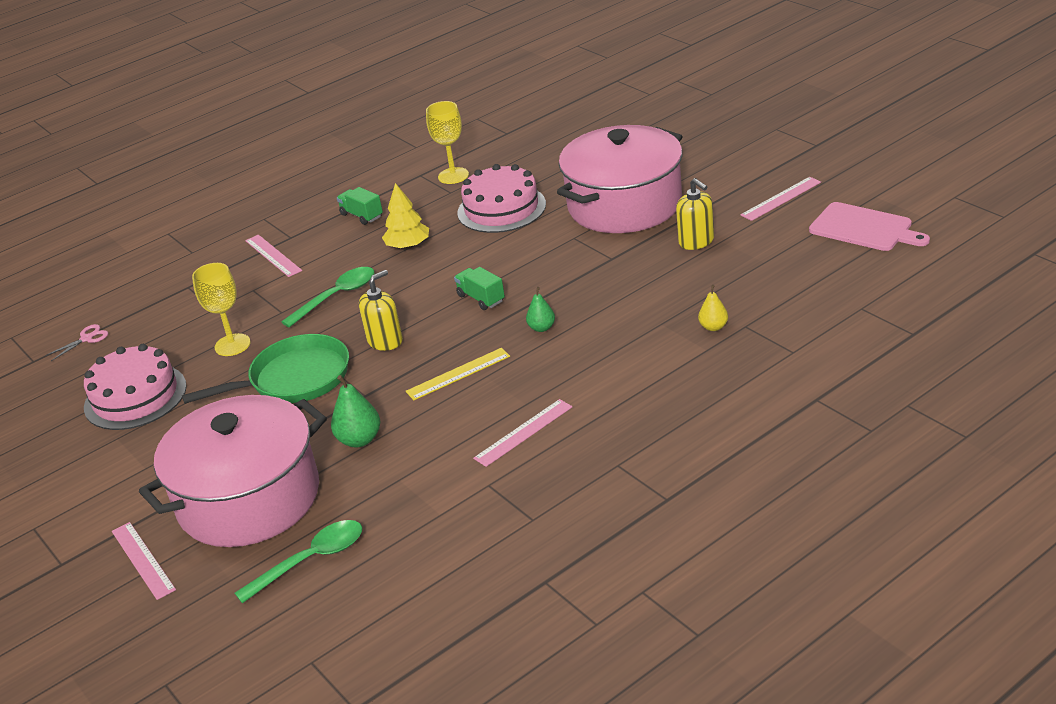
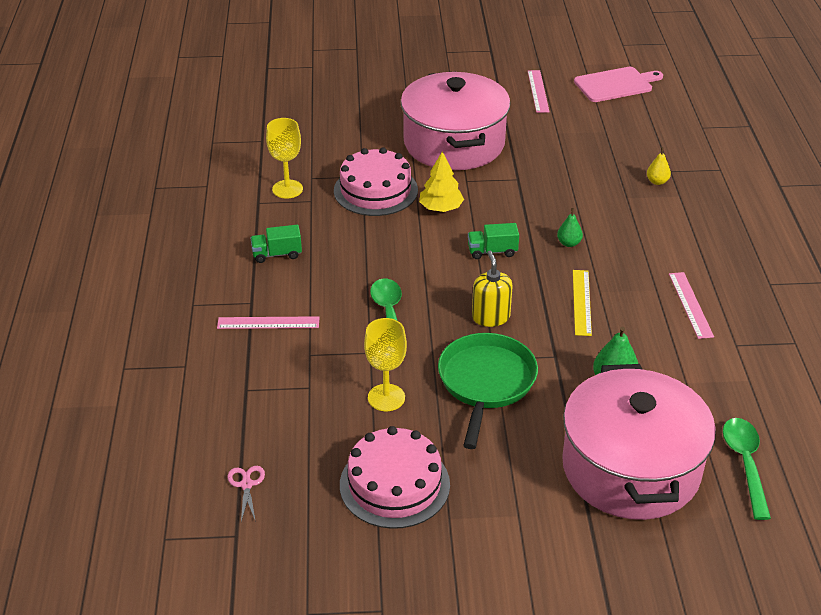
camera: 60 degrees left, 5 degrees up
(143, 560) = (655, 560): pink ruler -> none
(408, 246) = (363, 252): yellow tree -> yellow tree (441, 208)
(696, 241) = (544, 141): yellow soap dispenser -> none

